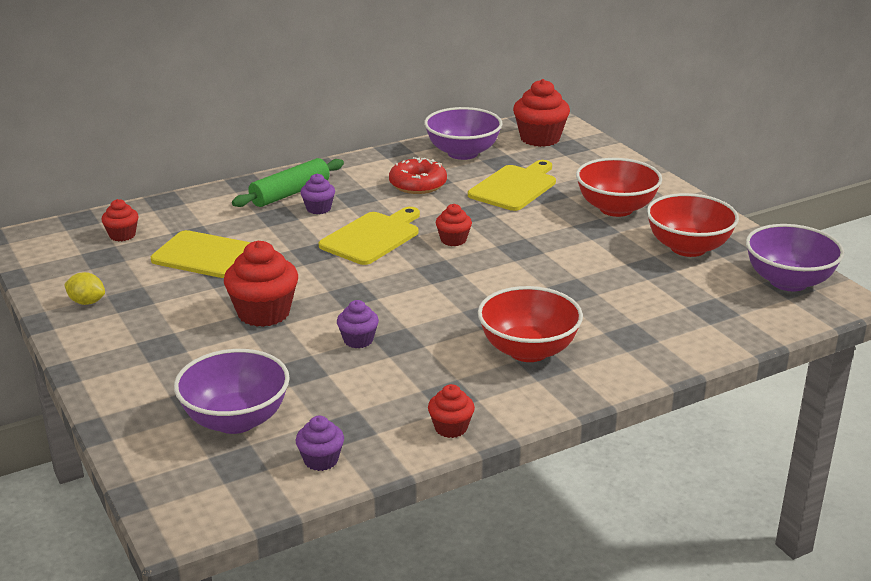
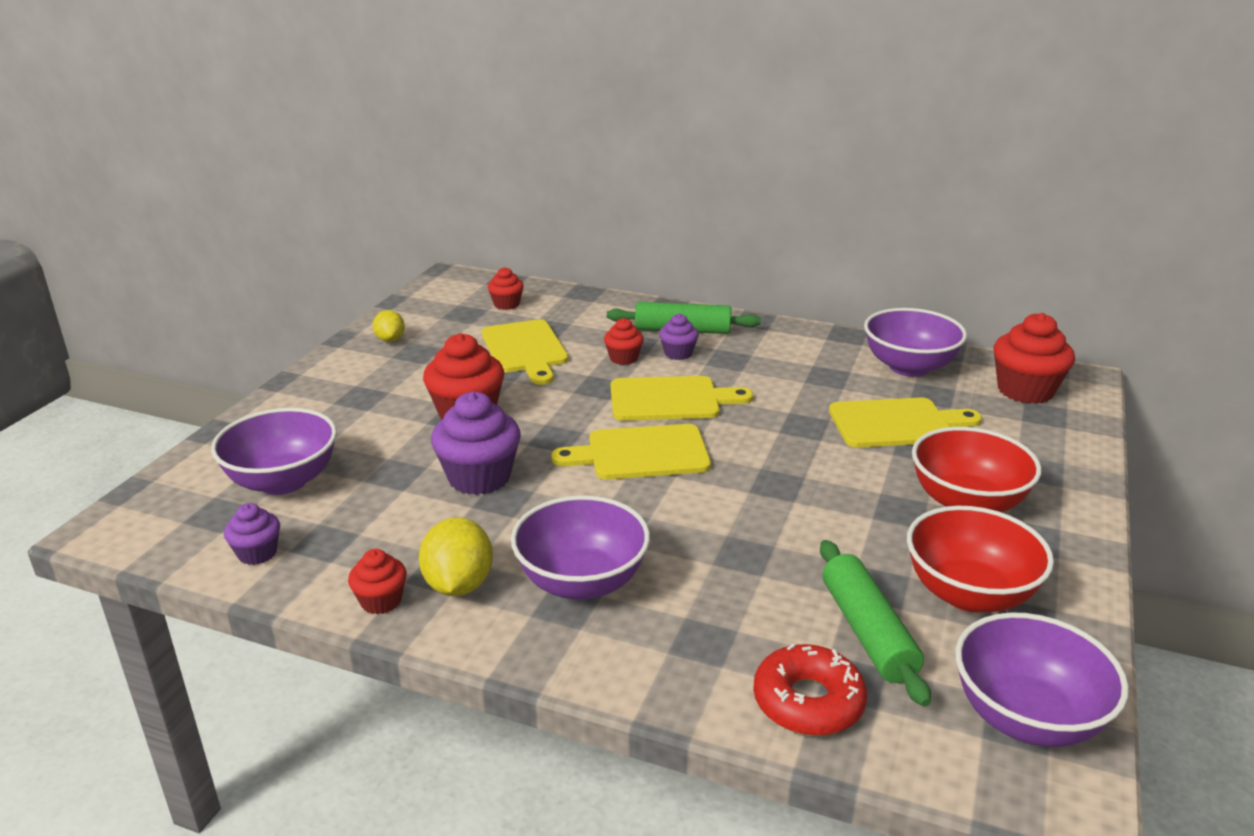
camera: 50 degrees right, 0 degrees up
(358, 340) = (479, 477): purple cupcake -> purple cupcake, size x1.82
(418, 184) = (805, 375): red donut -> red donut (808, 702)
(420, 274) = (641, 453): none -> yellow cutting board
(453, 240) = (732, 440): red cupcake -> red cupcake (623, 358)
(472, 393) = (458, 585): none -> yellow lemon
(528, 350) = (581, 582): red bowl -> purple bowl
(682, 288) = (868, 632): none -> green rolling pin

